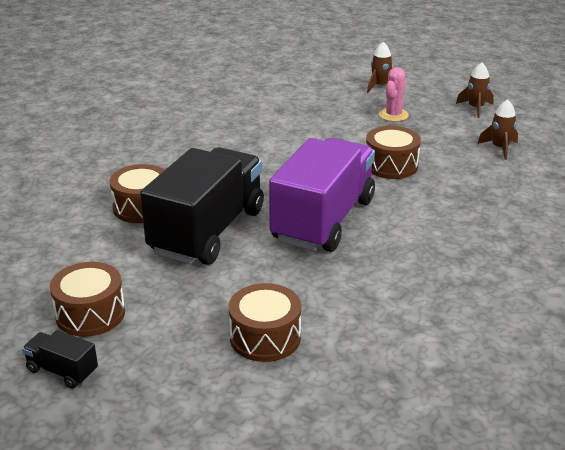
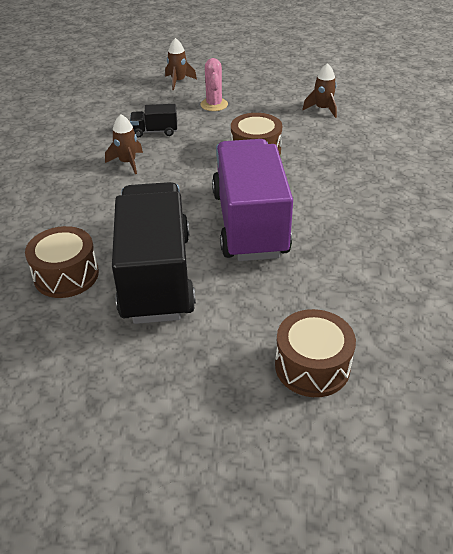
camera: 30 degrees left, 10 degrees up
(62, 371) = (151, 510): black truck -> black truck (155, 131)
(90, 314) = (120, 423): brown drum -> none
(475, 108) = (271, 80): brown rocket -> brown rocket (127, 162)

